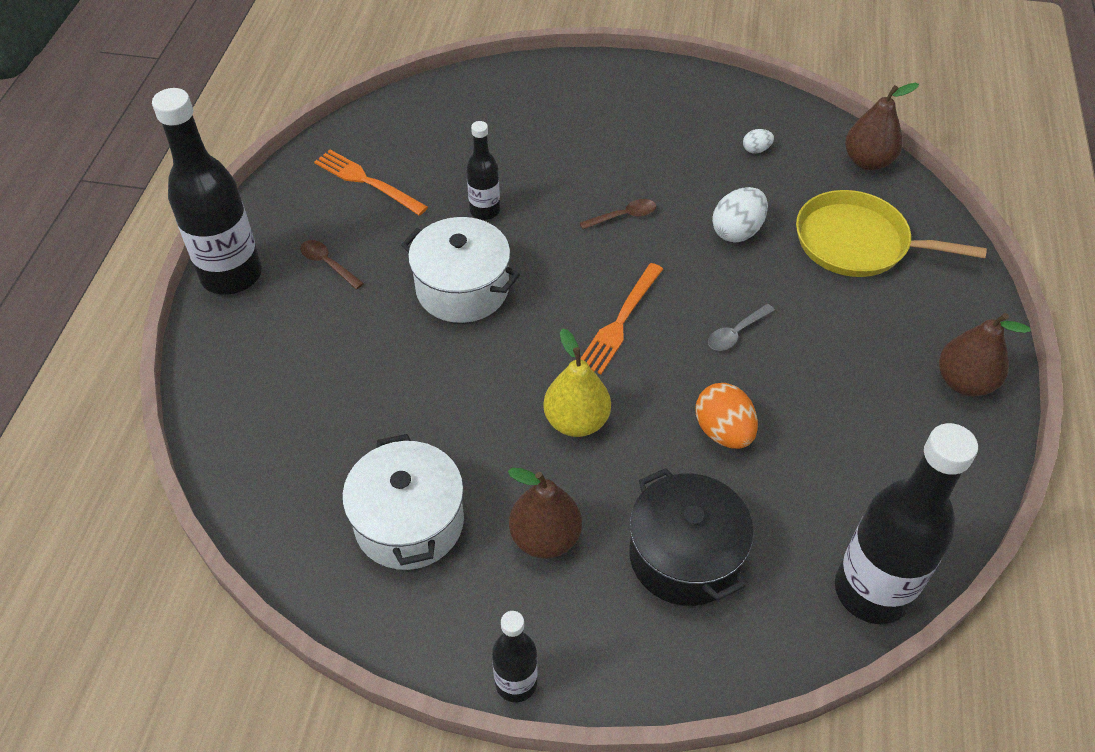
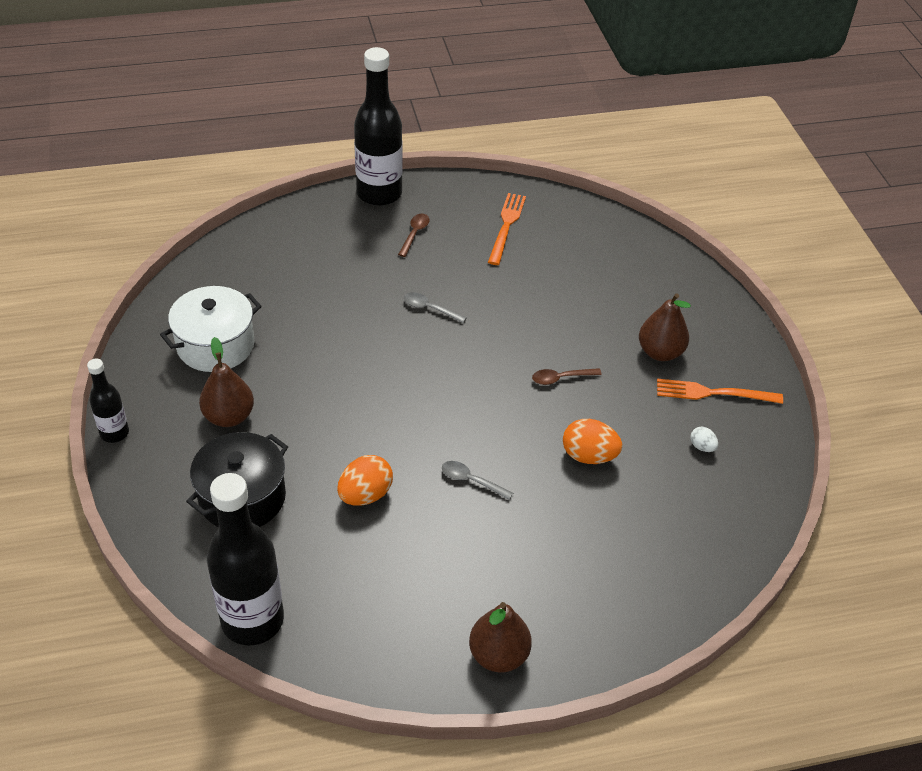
camera: 65 degrees right, 5 degrees down
(462, 289) = (429, 308): white pot -> grey spoon
(485, 211) = (516, 296): black bottle -> none
(576, 421) = (336, 406): yellow pear -> none
(620, 321) = (445, 406): orange fork -> orange fork (713, 393)
(623, 216) = (561, 378): brown spoon -> brown spoon turned 120 degrees clockwise
(737, 231) = (589, 456): white egg -> orange egg
(857, 243) = (627, 545): yellow pan -> none
(868, 161) = (744, 534): brown pear -> brown pear (660, 352)

